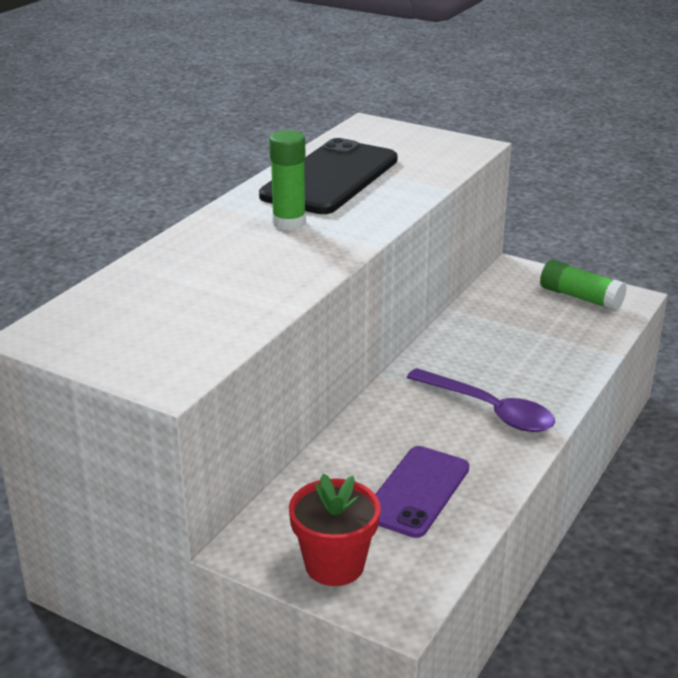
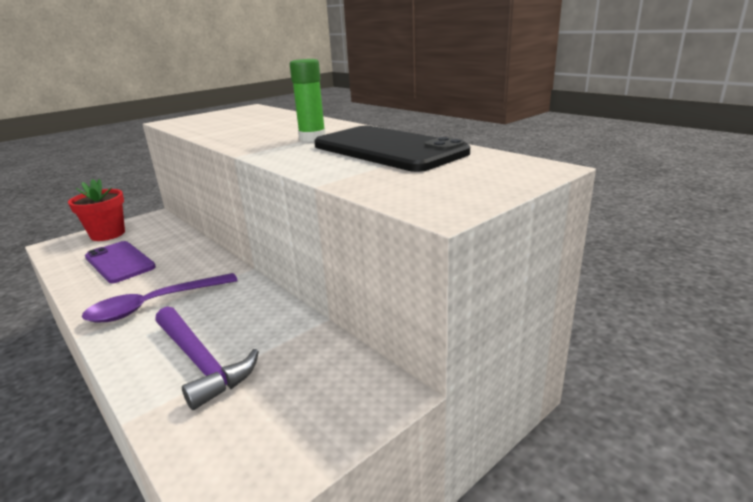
camera: 110 degrees right, 5 degrees down
(543, 348) = (201, 362): none -> purple hammer
(580, 297) = (273, 435): green glue stick -> none

